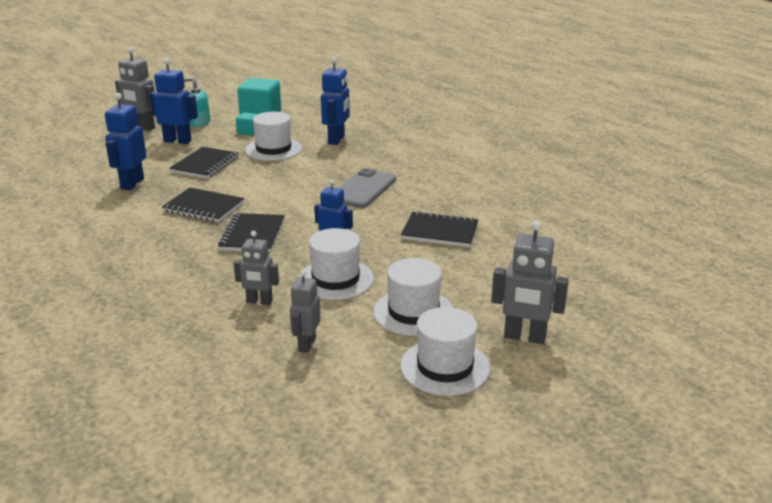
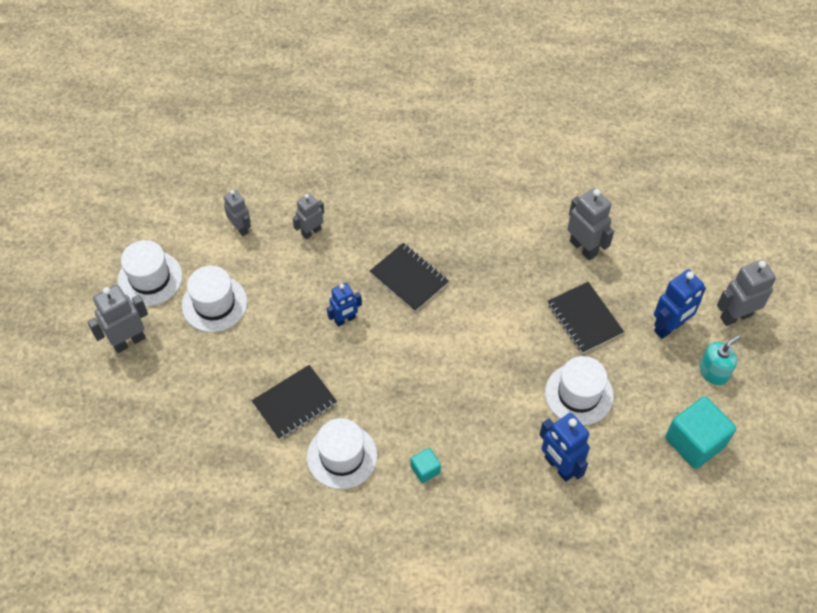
camera: 130 degrees right, 30 degrees up
(132, 184) = (583, 248): blue robot -> grey robot
(203, 207) = (489, 273): black notebook -> none
(248, 132) = (649, 400): turquoise cube -> turquoise cube (425, 469)
(335, 279) = (296, 289): white hat -> white hat (342, 456)
(363, 189) = (421, 406): grey phone -> none

